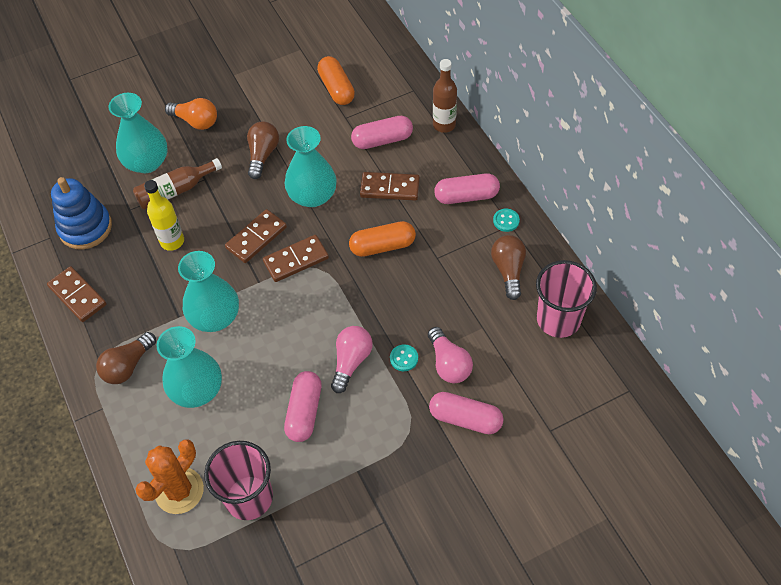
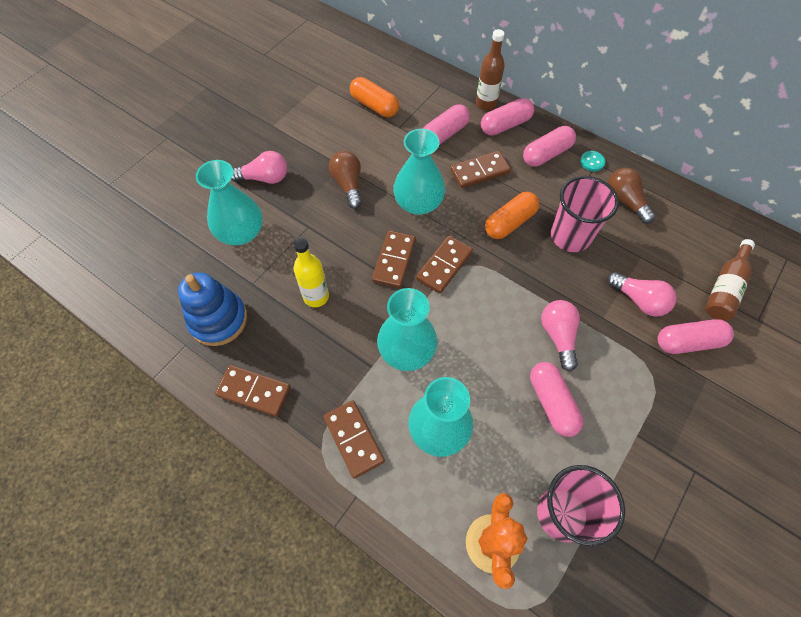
camera: 30 degrees left, 5 degrees up
(128, 366) = (354, 439): brown light bulb -> brown domino
(175, 191) = (287, 248): brown bottle -> brown bottle (725, 288)
(196, 121) = (264, 178): orange light bulb -> pink light bulb
(404, 358) = (599, 312): turquoise button -> none
(447, 153) = (505, 125): none -> pink capsule
(558, 319) = (692, 225): pink cup -> pink cup (570, 236)

